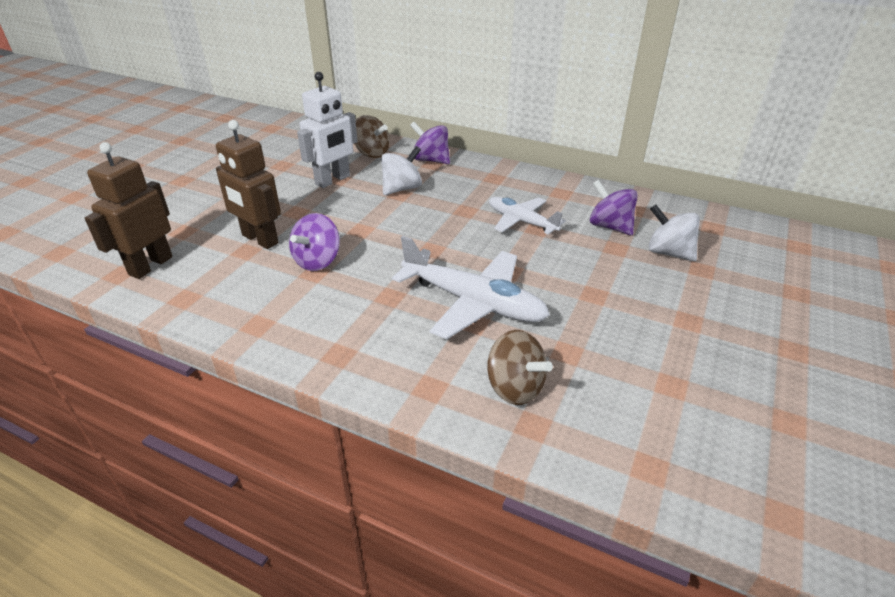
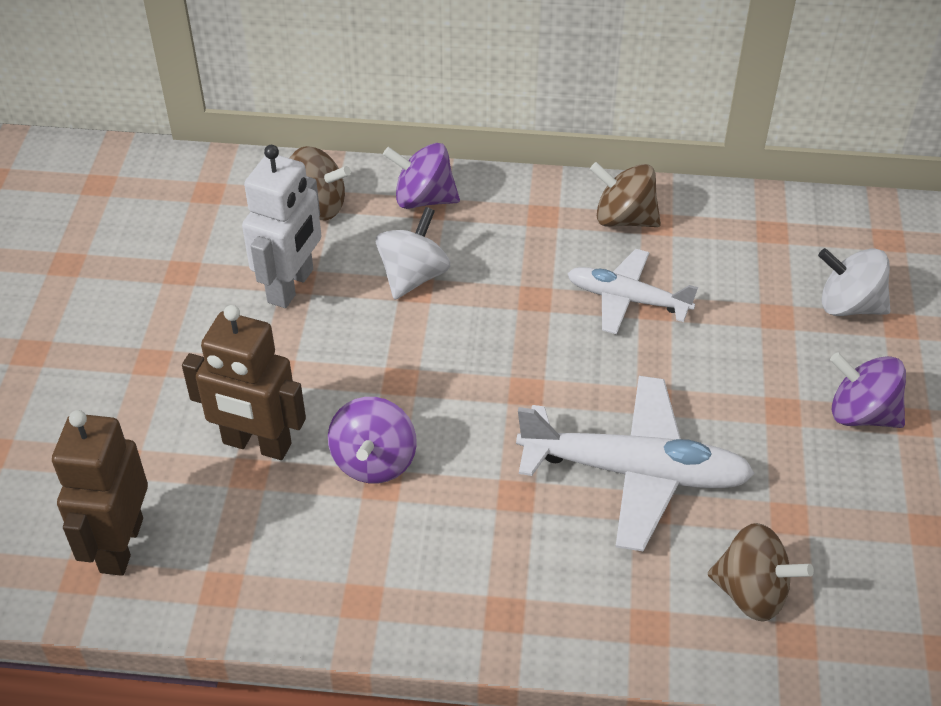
camera: 20 degrees left, 10 degrees up
(542, 187) = (624, 219): none -> brown spinning top
(610, 226) = (753, 276): purple spinning top -> purple spinning top (861, 414)

